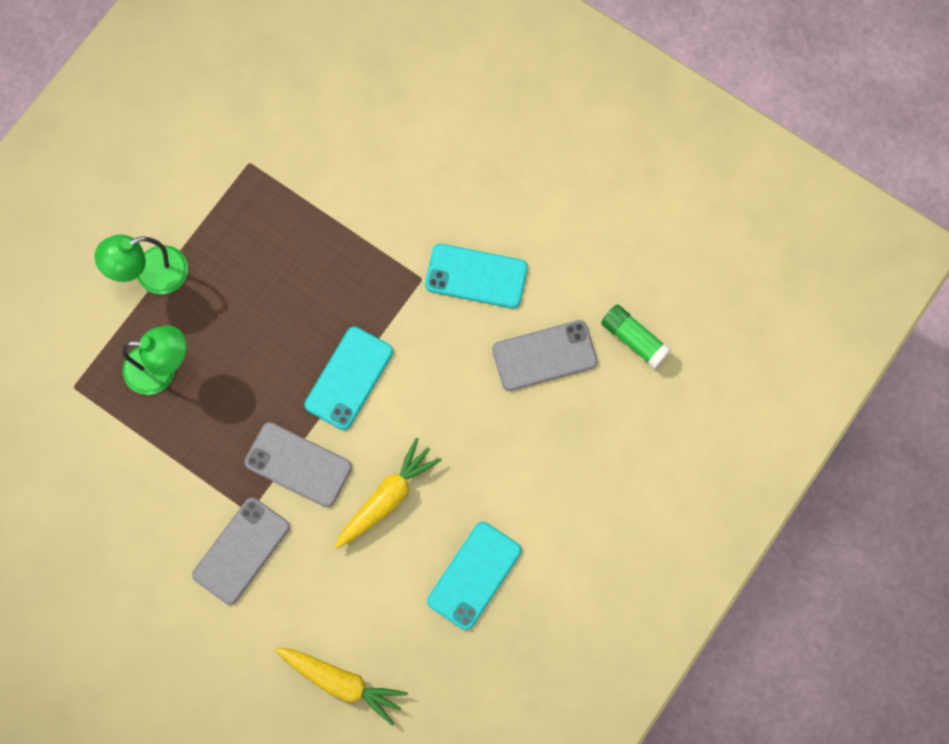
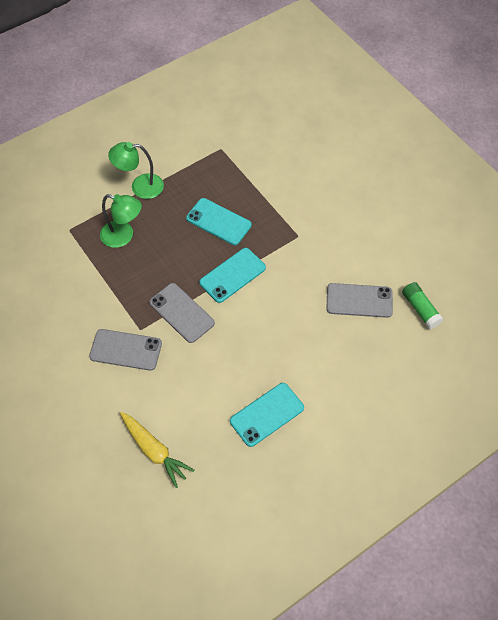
camera: 20 degrees right, 15 degrees down
(241, 551) = (125, 350): grey phone -> grey phone turned 45 degrees clockwise
(387, 497) = (229, 349): yellow carrot -> none
(476, 276) = (332, 244): turquoise phone -> turquoise phone (218, 221)

